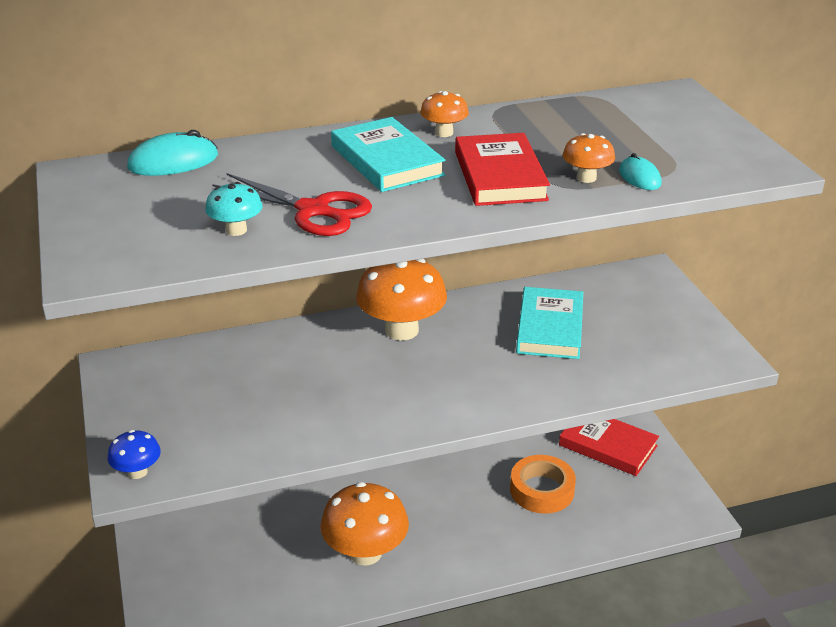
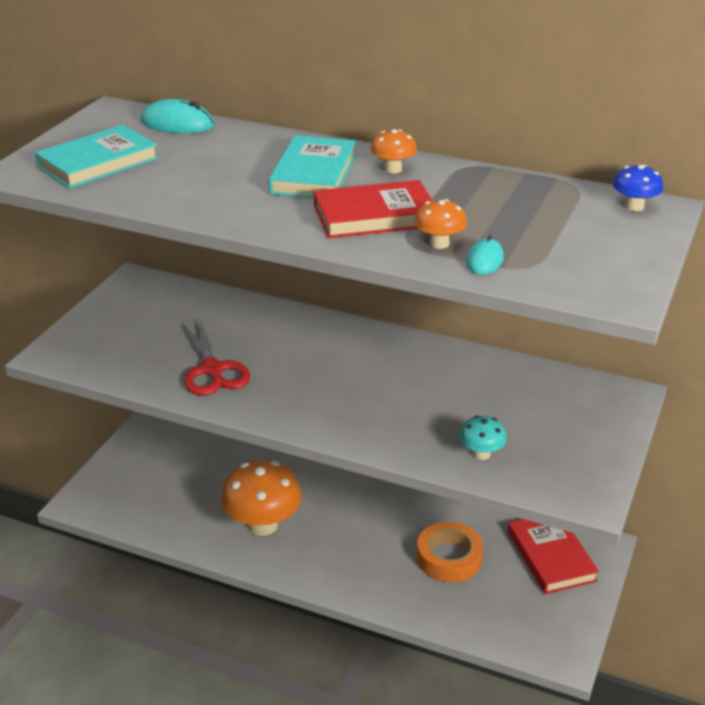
camera: 40 degrees right, 0 degrees up
(137, 472) = (59, 352): blue mushroom -> blue mushroom (634, 207)
(236, 230) = (136, 182): turquoise mushroom -> turquoise mushroom (481, 454)
(313, 210) = (203, 188): red scissors -> red scissors (212, 370)
(401, 330) = (348, 344): orange mushroom -> none
(500, 176) = (375, 216): red book -> red book turned 45 degrees clockwise
(549, 328) = (466, 396): turquoise book -> turquoise book (98, 163)

